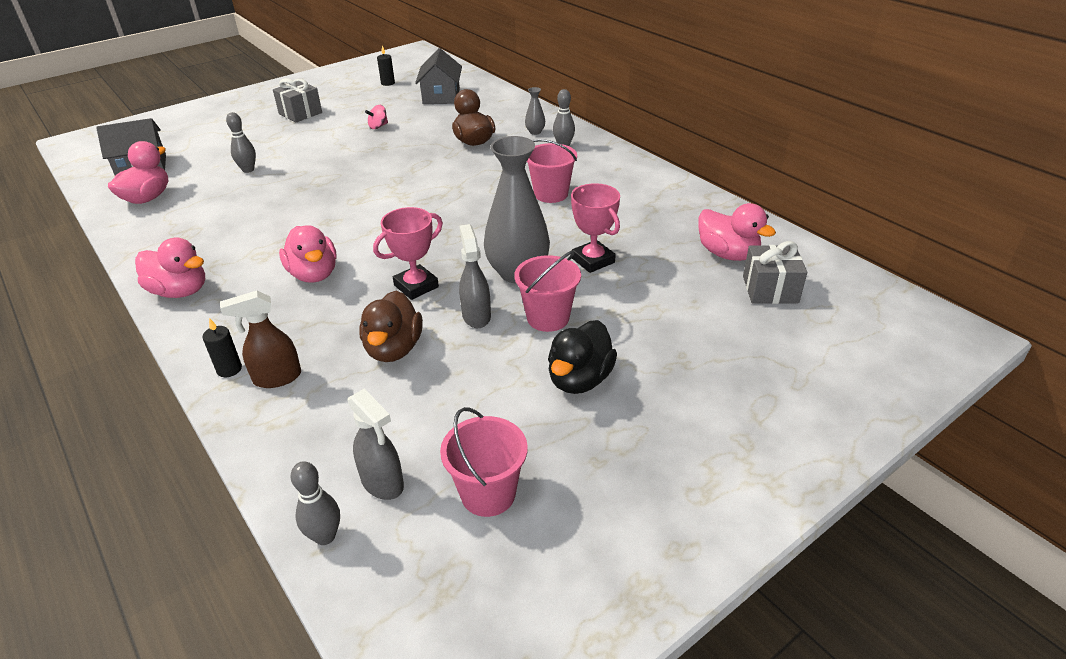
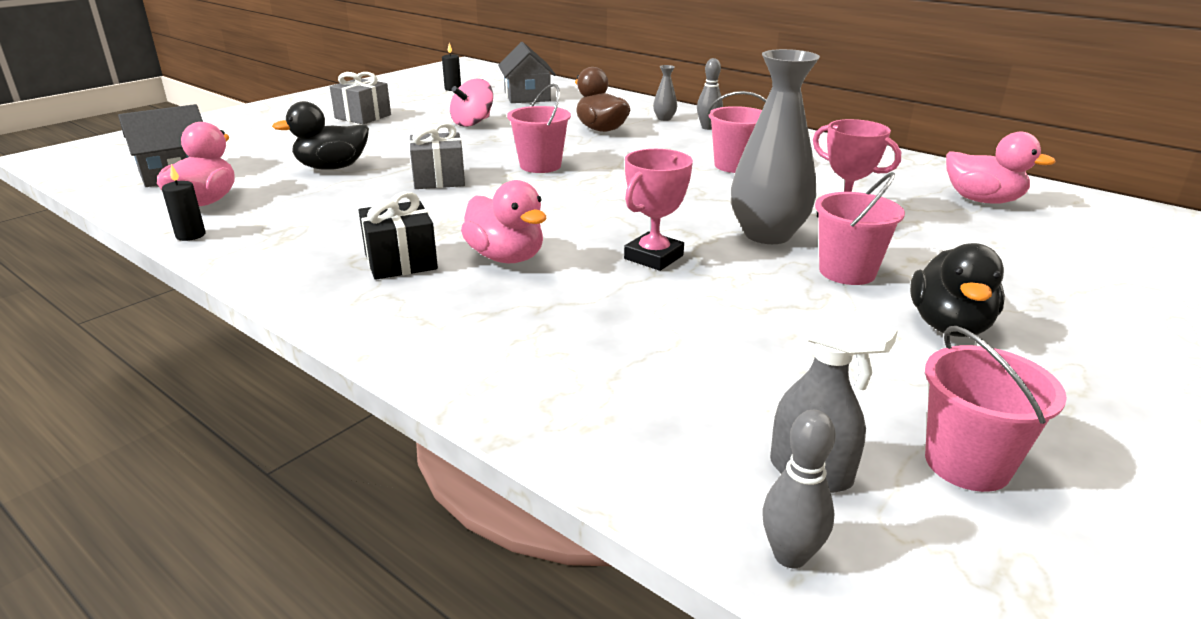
camera: 15 degrees left, 10 degrees down
(180, 291) = (324, 291): pink duck -> none
(229, 369) = (466, 369): black candle -> black candle (190, 235)
(242, 270) = (401, 261): none -> black gift
(248, 170) = (332, 167): grey bowling pin -> black duck
(277, 378) = (546, 370): brown spray bottle -> none
(378, 126) = (473, 123): pink spinning top -> pink spinning top, size x1.64
(394, 349) = (683, 321): brown duck -> none
(398, 181) = (540, 166): none -> pink bucket
(476, 316) = (758, 278): grey spray bottle -> none
(770, 289) = (1061, 225): grey gift -> grey gift (439, 179)

